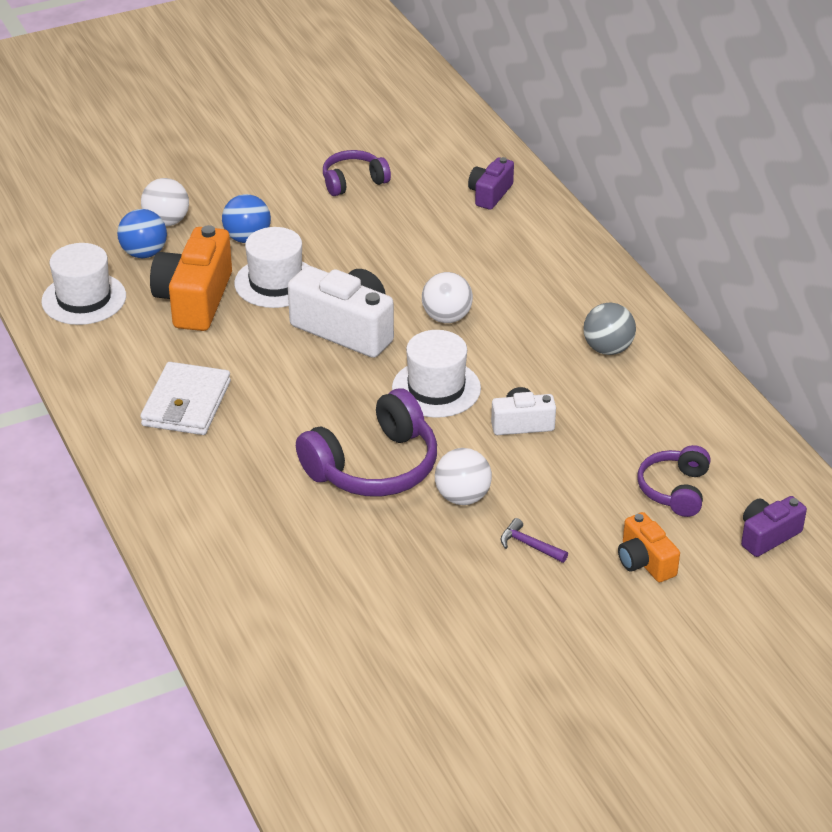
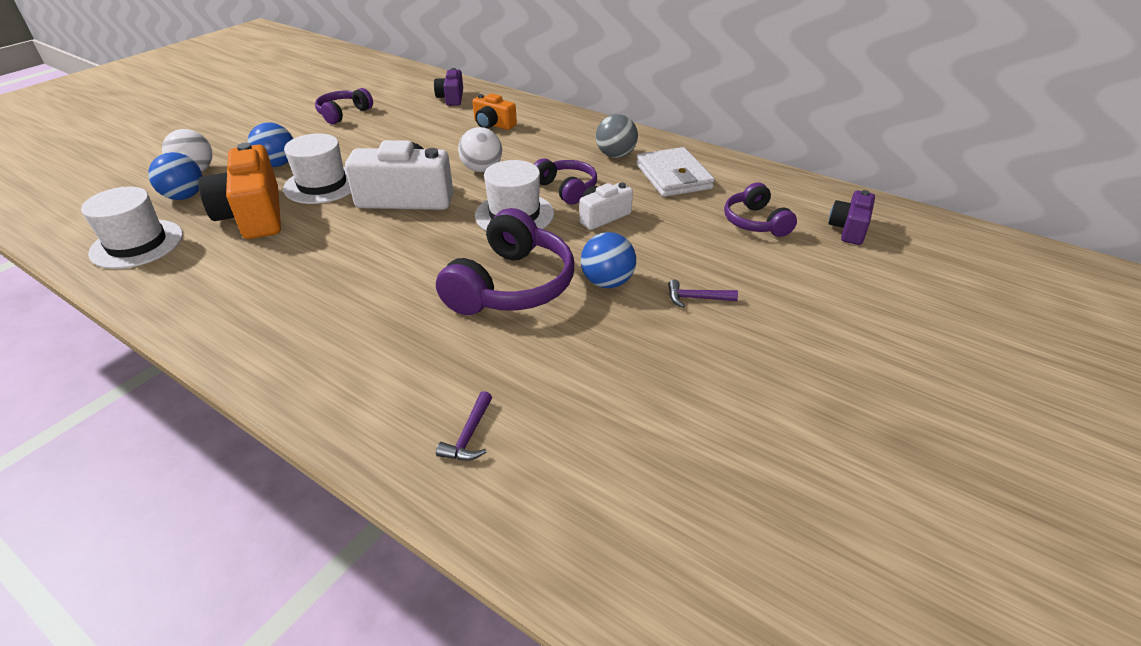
camera: 30 degrees left, 0 degrees up
(186, 403) = (293, 294): white wallet -> white wallet (673, 176)
(248, 581) = (469, 436): none -> purple hammer
(462, 497) = (607, 282): white ball -> blue ball
(514, 375) = (566, 189): none -> purple headphones
(644, 561) = (792, 277): orange camera -> orange camera (493, 124)

